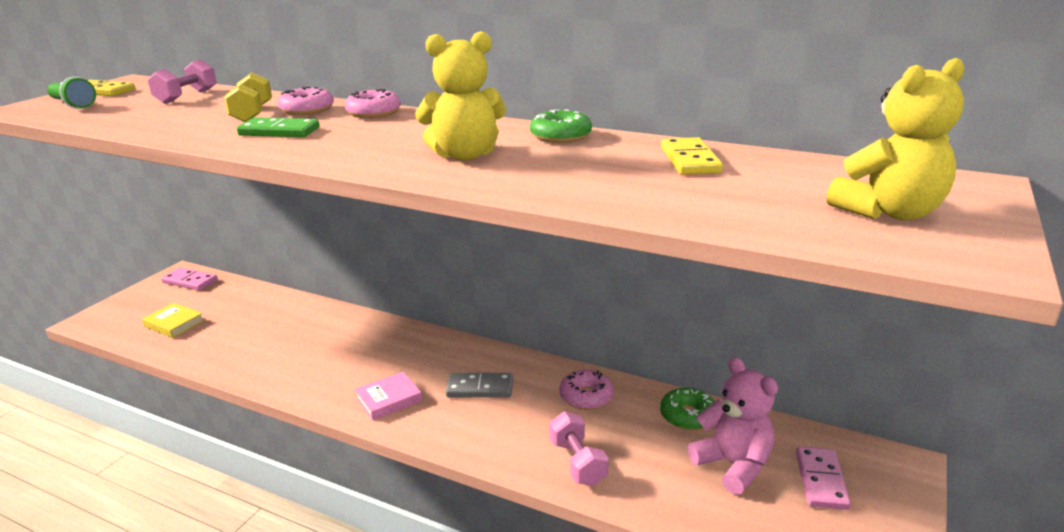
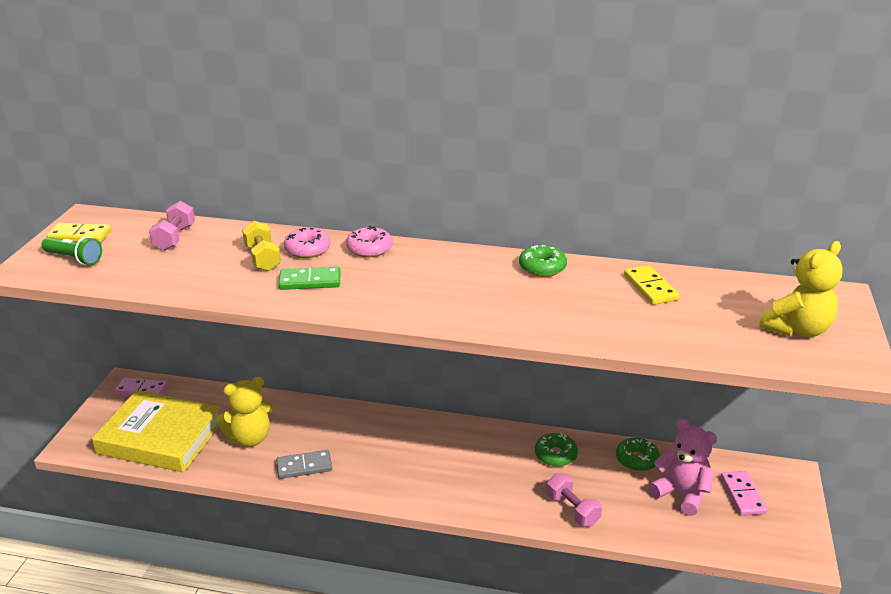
camera: 15 degrees left, 5 degrees up
(174, 324) = (160, 437): yellow book -> yellow book, size x2.34
(389, 399) = (401, 481): pink book -> none
(465, 155) = (485, 297): yellow teddy bear -> yellow teddy bear (250, 438)
(480, 388) = (469, 460): grey domino -> grey domino (304, 466)
(586, 397) = (555, 455): pink donut -> green donut

